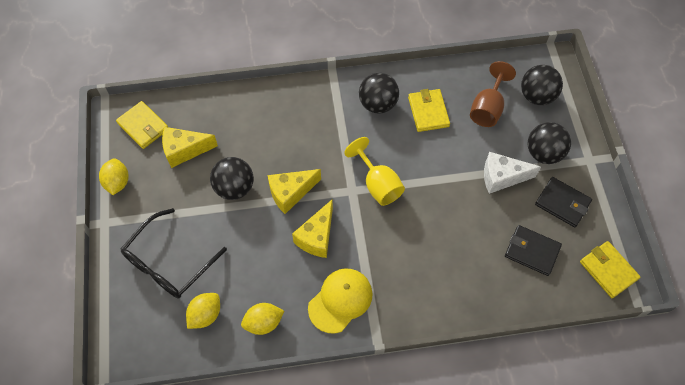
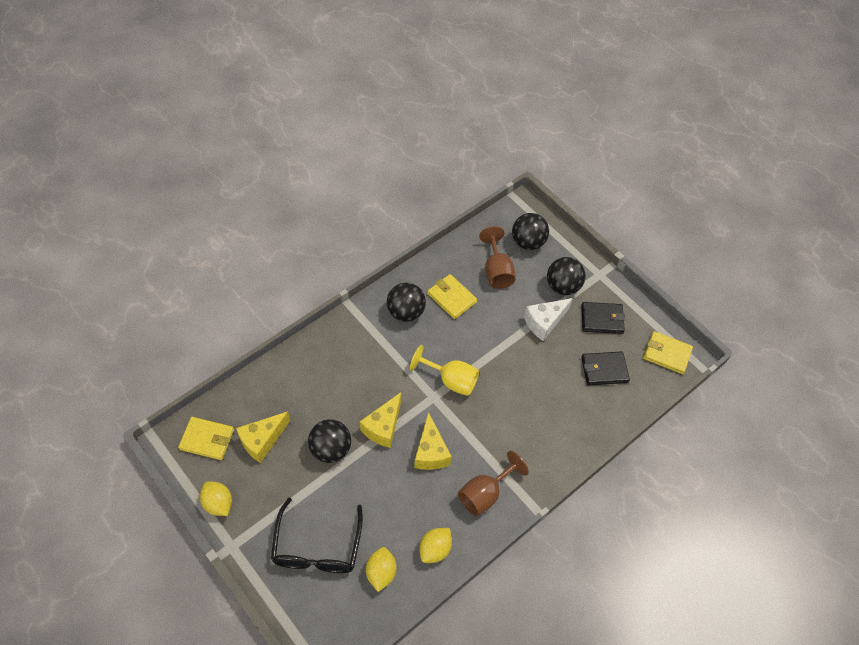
camera: 35 degrees left, 5 degrees down
(340, 300) = (485, 493): yellow cap -> brown goblet

